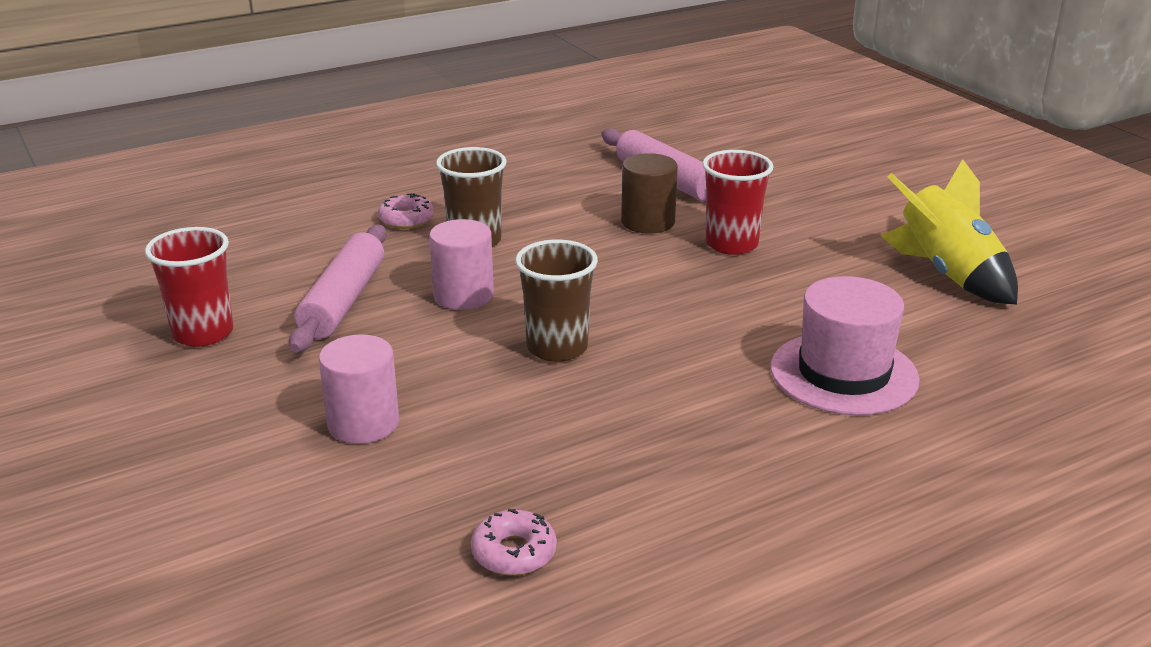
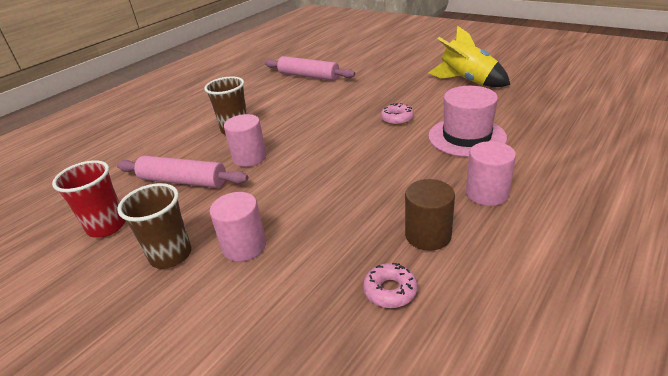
camera: 20 degrees left, 5 degrees up
(343, 301) = (183, 181): pink rolling pin -> pink rolling pin turned 60 degrees counterclockwise
(406, 219) = (189, 129): pink donut -> pink donut (397, 119)
(557, 348) = (320, 168): brown cup -> brown cup (171, 255)
(648, 222) = (315, 96): brown cylinder -> brown cylinder (428, 235)
(731, 244) = (363, 95): red cup -> none
(785, 474) = (487, 193): none -> pink cylinder

